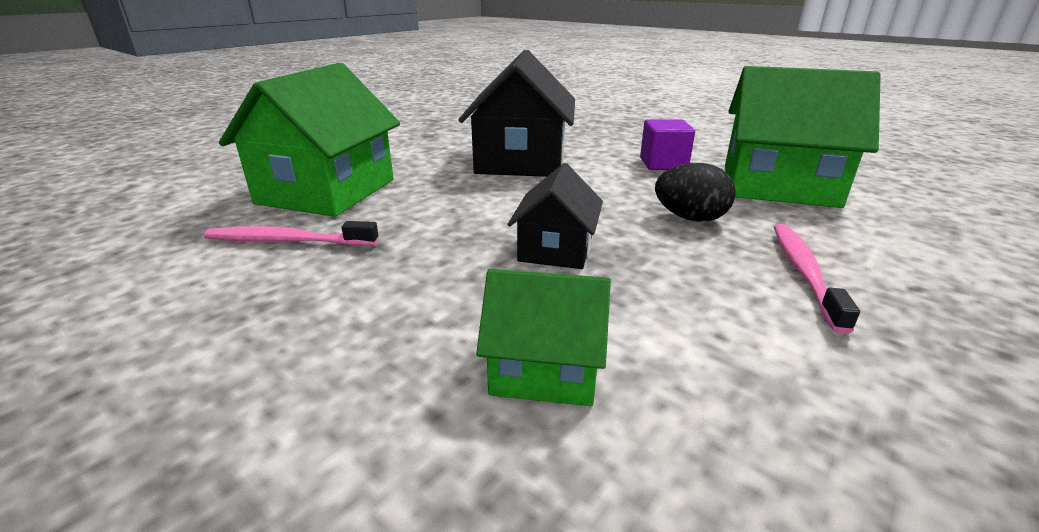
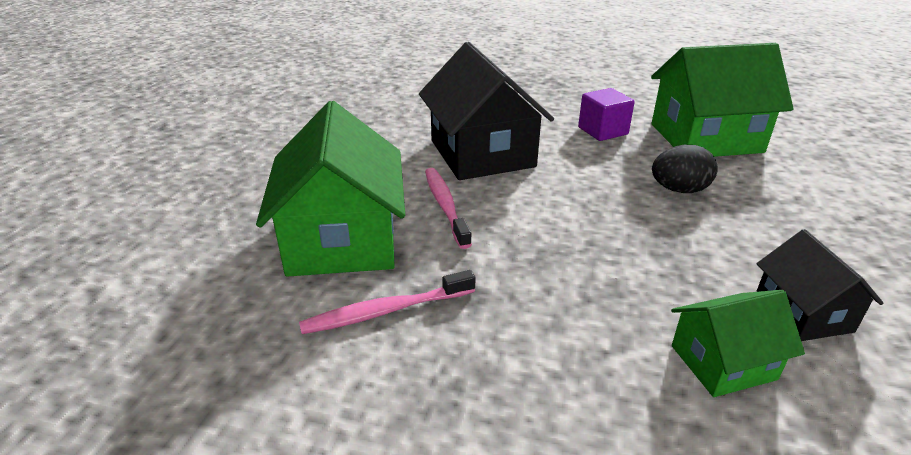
camera: 25 degrees left, 5 degrees up
(555, 249) = (618, 250): black house -> black house (803, 313)
(803, 272) = (792, 223): pink toothbrush -> pink toothbrush (445, 206)

